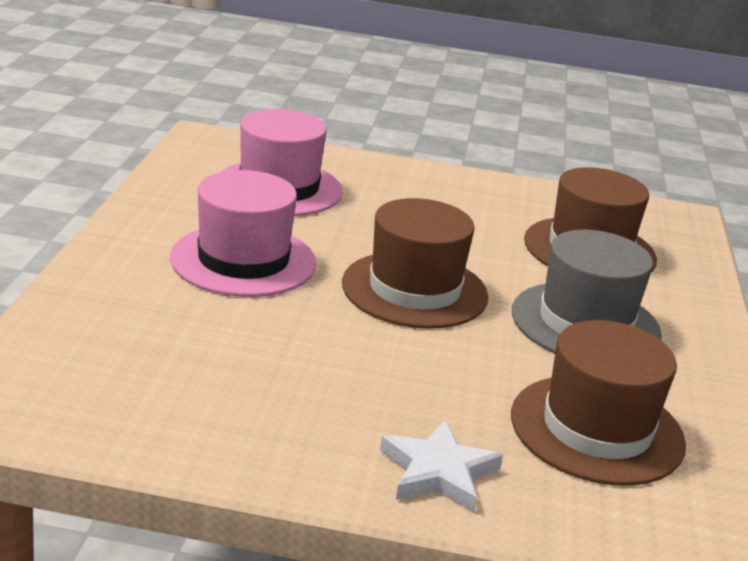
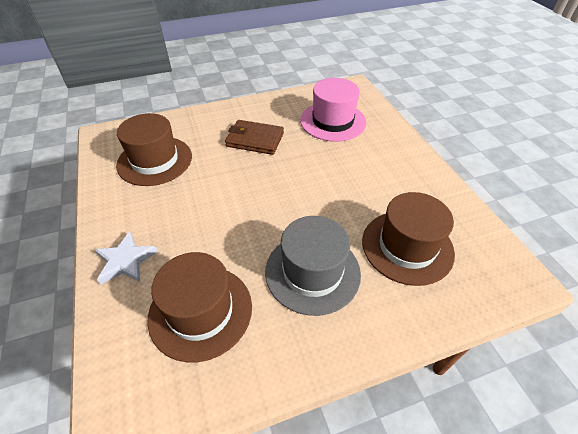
camera: 65 degrees right, 20 degrees up
(243, 260) = (255, 140): pink hat -> brown wallet
(414, 290) = (281, 196): brown hat -> brown hat (155, 160)

